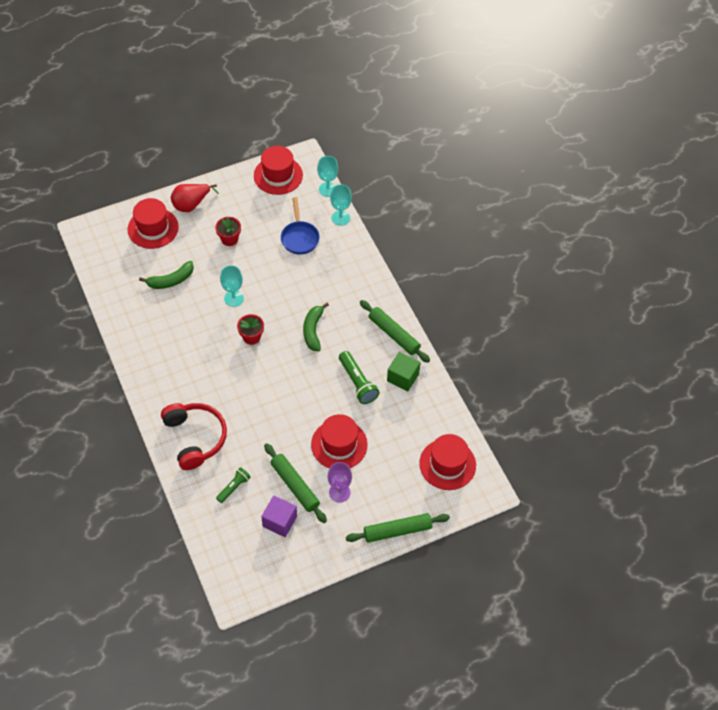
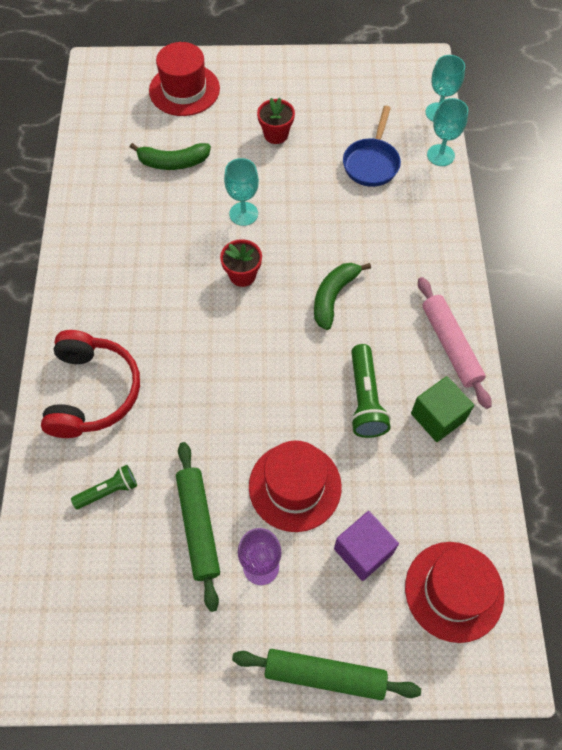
camera: 25 degrees right, 5 degrees up
(191, 204) = (248, 76): red pear -> none
(278, 175) = (378, 75): red hat -> none
(280, 521) = (148, 576): purple cube -> purple cube (363, 551)
(394, 334) = (451, 345): green rolling pin -> pink rolling pin

